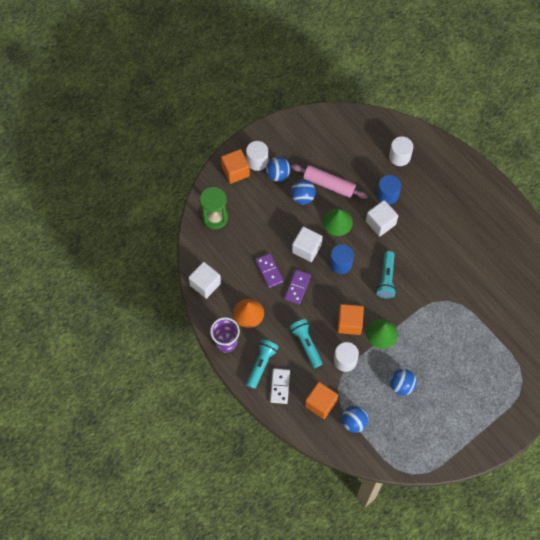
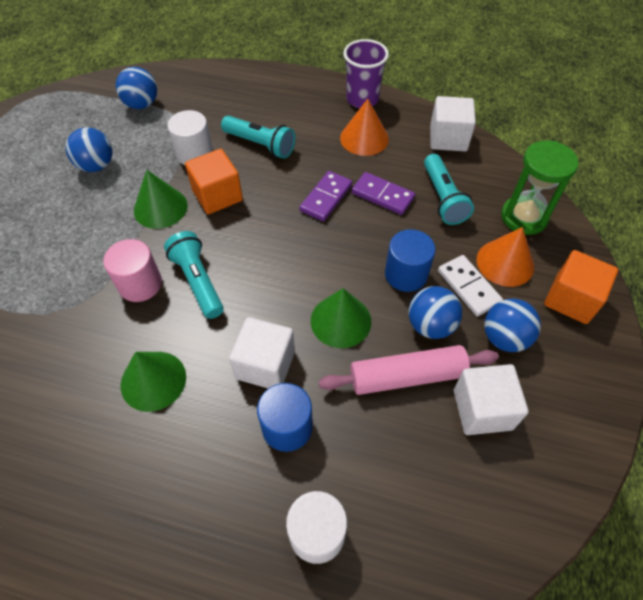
camera: 145 degrees right, 10 degrees down
(246, 203) = (505, 263): none -> orange cone
(257, 161) = (559, 338): white cylinder -> none
(261, 364) = (300, 101): turquoise flashlight -> turquoise flashlight (443, 198)
(280, 386) = (260, 93): white domino -> white domino (468, 287)
(297, 287) = (326, 198): purple domino -> purple domino turned 45 degrees clockwise
(306, 248) = (356, 253): white cube -> white cube (482, 409)
(320, 403) = (196, 101): orange cube -> none
(340, 263) = (287, 262): blue cylinder -> blue cylinder (406, 274)
(413, 293) = (140, 284): none -> pink cylinder
(428, 244) = (153, 380): none -> green cone

